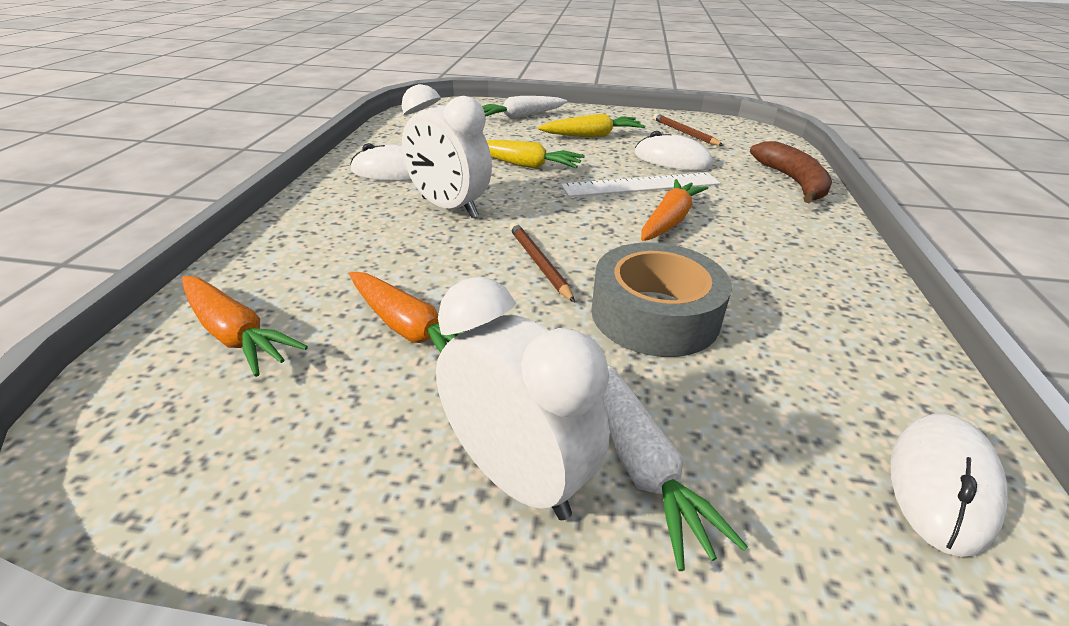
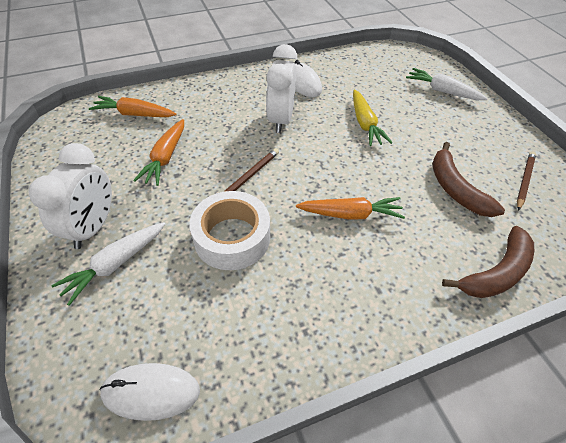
camera: 60 degrees right, 15 degrees up
(235, 334) = (135, 114): orange carrot -> orange carrot turned 90 degrees clockwise
(591, 136) = (450, 135): yellow carrot -> none
(641, 185) = (392, 185): white ruler -> none
(655, 315) = (232, 237): grey tape -> white tape
(672, 160) = (455, 189): white mouse -> brown banana

